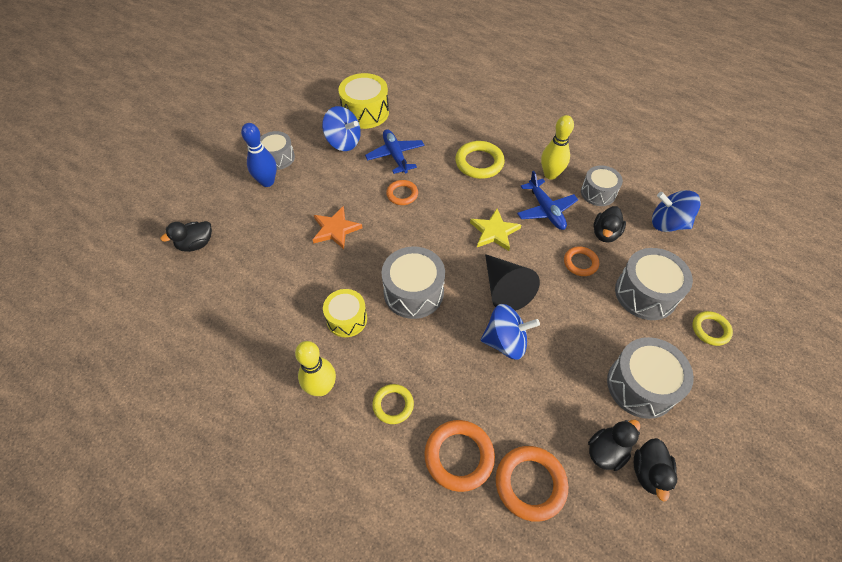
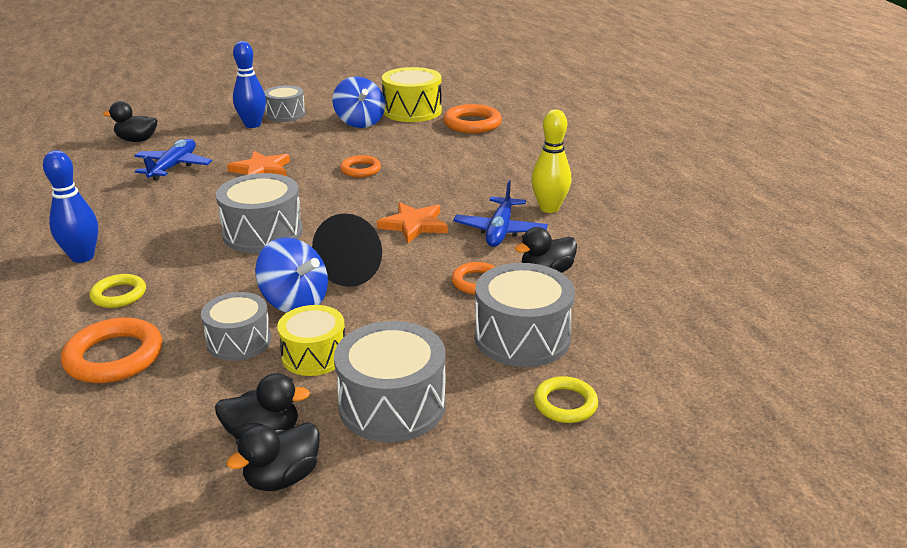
camera: 35 degrees right, 25 degrees down
(321, 388) = (82, 257): yellow bowling pin -> blue bowling pin
(347, 319) = (175, 226): yellow drum -> yellow drum (314, 355)
(395, 155) = (396, 144): blue plane -> blue plane (173, 166)
(479, 163) = (477, 175): yellow ring -> none
(494, 232) = (414, 225): yellow star -> orange star
(530, 484) = (144, 412): orange ring -> orange ring (472, 124)
(598, 193) = (588, 240): grey drum -> grey drum (239, 341)
(668, 224) = (648, 295): blue spinning top -> none

